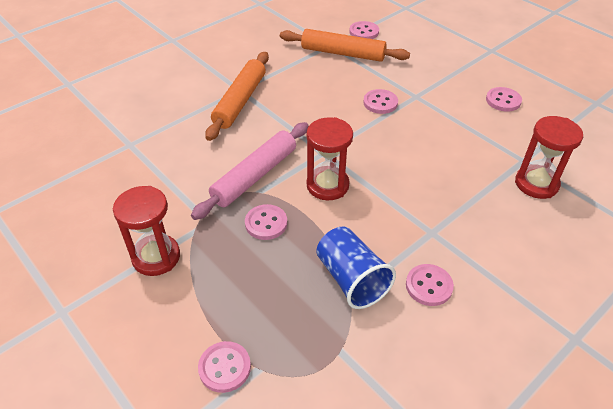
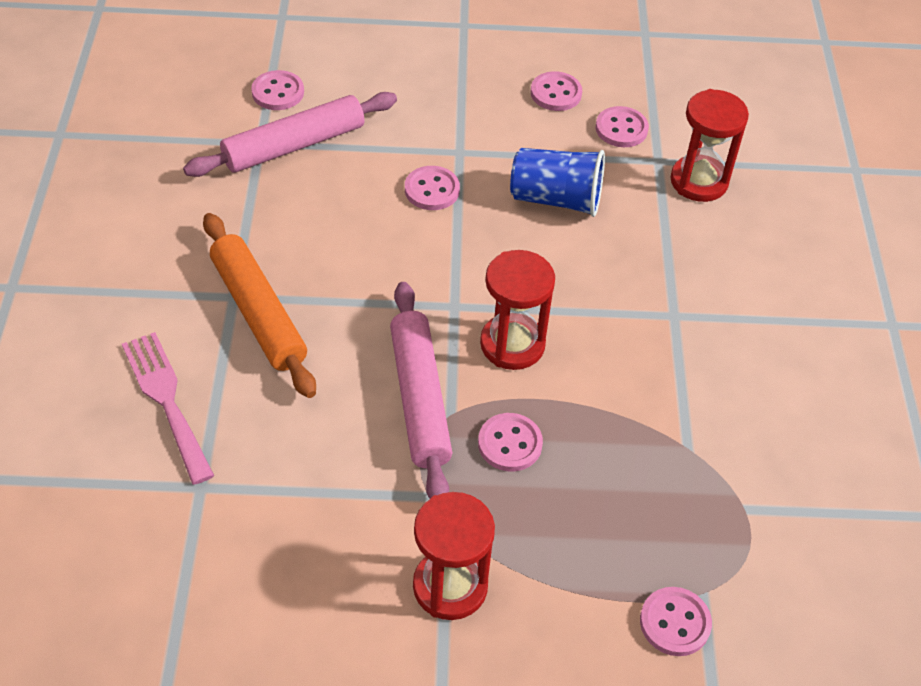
camera: 50 degrees left, 5 degrees up
(163, 107) = (166, 400): none -> pink fork
(343, 53) = (294, 145): orange rolling pin -> pink rolling pin
(351, 279) = (667, 430): blue cup -> blue cup (556, 199)
(429, 286) = (737, 375): pink button -> pink button (621, 129)

